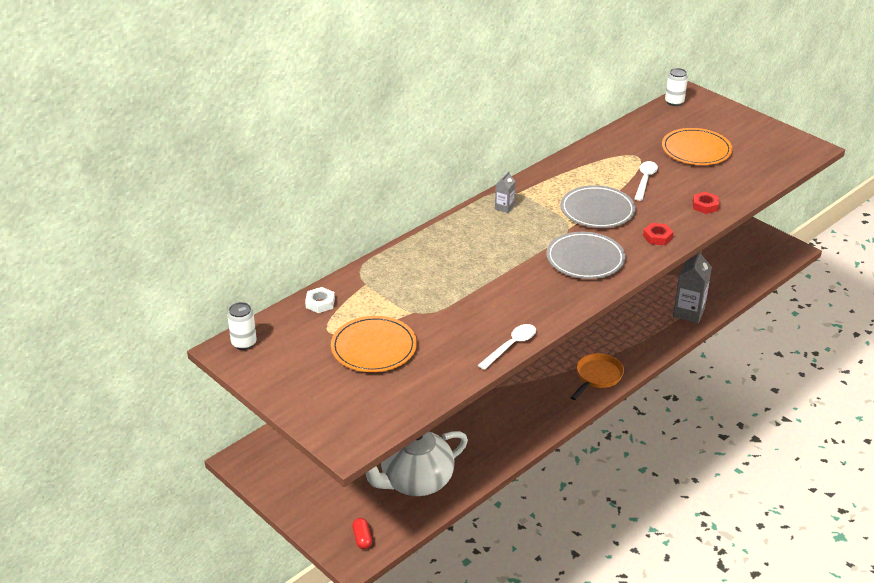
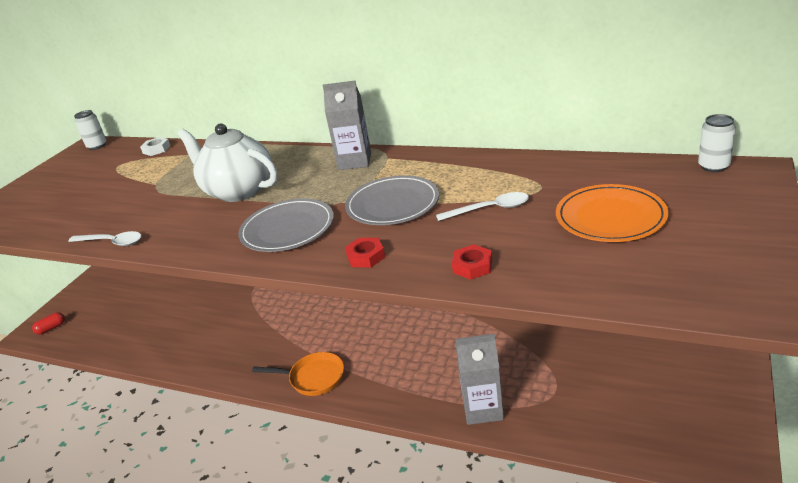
camera: 70 degrees right, 5 degrees down
(374, 347) = (99, 187): orange plate -> none
(415, 482) = (122, 327): white teapot -> white teapot (238, 190)
(504, 207) = (354, 161): grey carton -> grey carton, size x1.89

